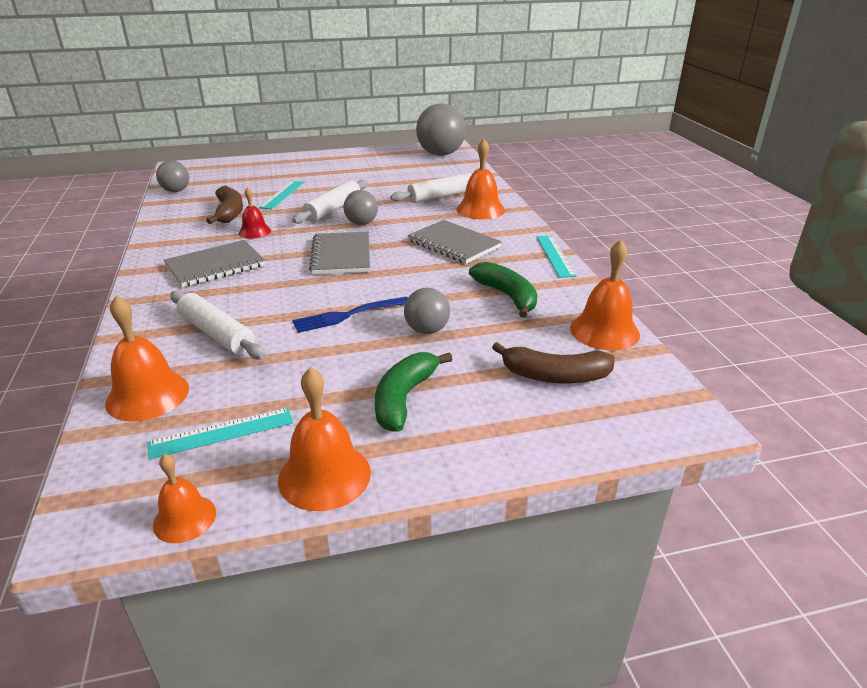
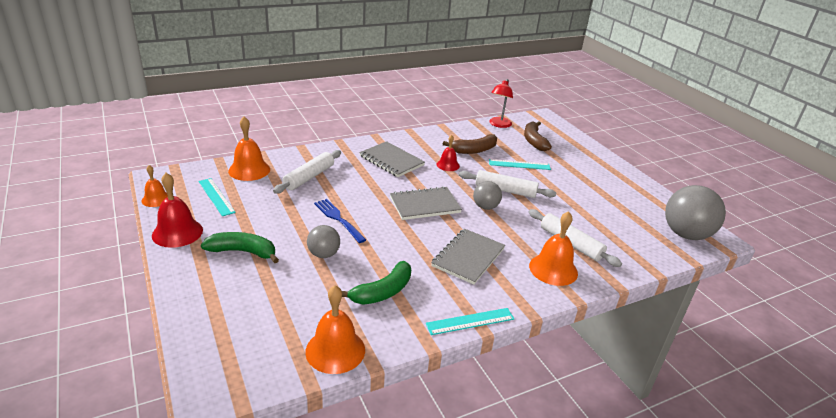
camera: 75 degrees right, 0 degrees up
(176, 191) = (498, 125): grey ball -> red lamp
(324, 475) = (177, 232): orange bell -> red bell
(555, 376) = (268, 319): brown banana -> brown banana (534, 141)

